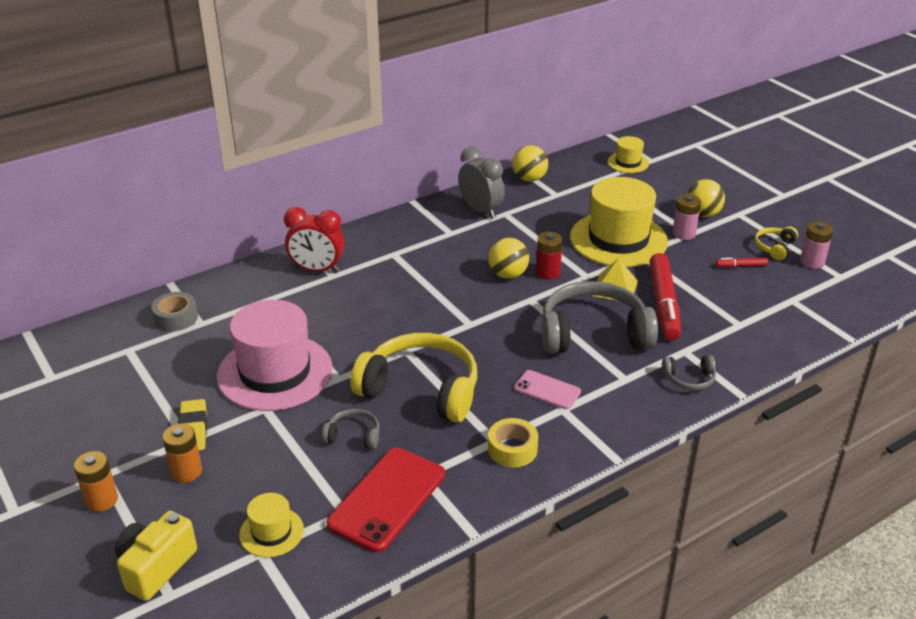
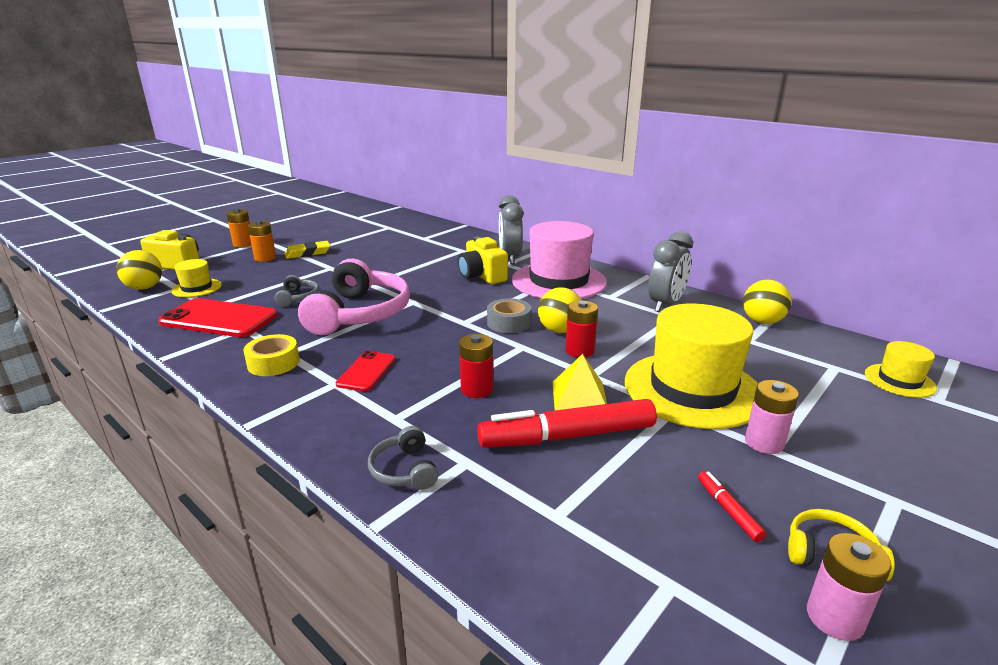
camera: 75 degrees right, 10 degrees down
(176, 318) = (427, 231): grey tape -> grey tape (509, 323)
(275, 372) = (373, 264): pink hat -> pink hat (559, 281)
(317, 270) = (510, 258): red clock -> grey clock
(360, 296) = (482, 276): none -> yellow camera
(421, 389) = (359, 314): yellow headphones -> pink headphones
(547, 390) = (366, 371): pink phone -> red phone
(593, 333) = (476, 389): grey headphones -> red battery
(702, 214) = (843, 458): yellow ball -> yellow ball (145, 288)

